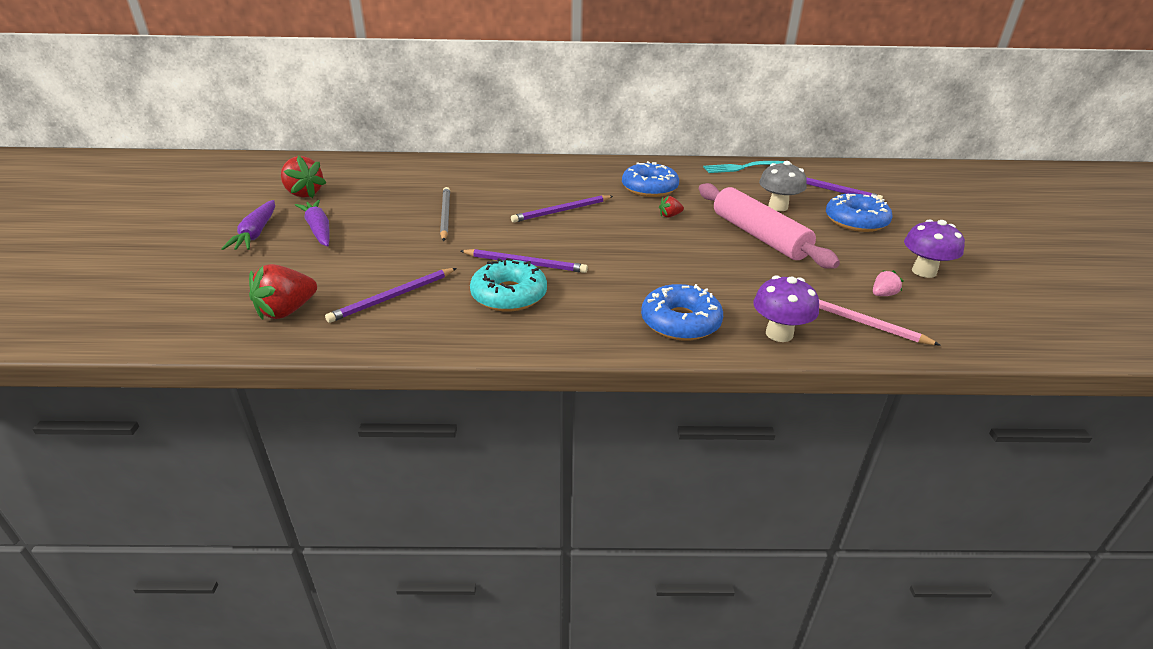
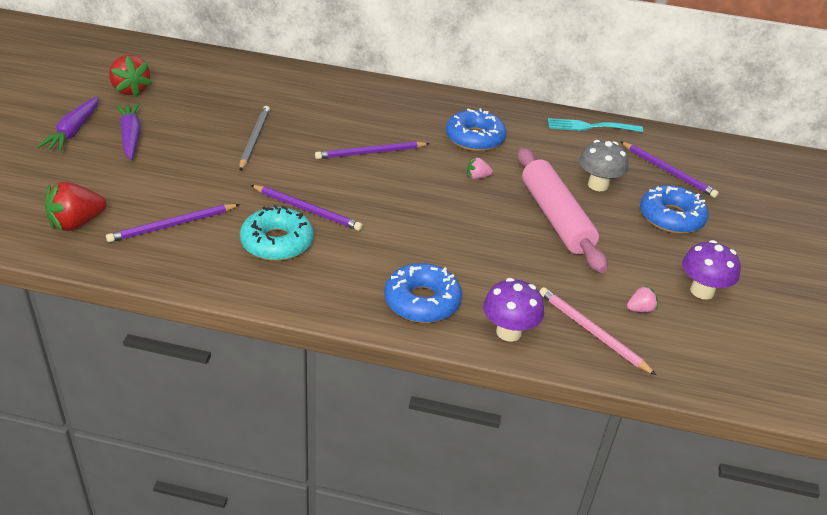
camera: 10 degrees right, 5 degrees up
(670, 216) = (477, 177): red strawberry -> pink strawberry

